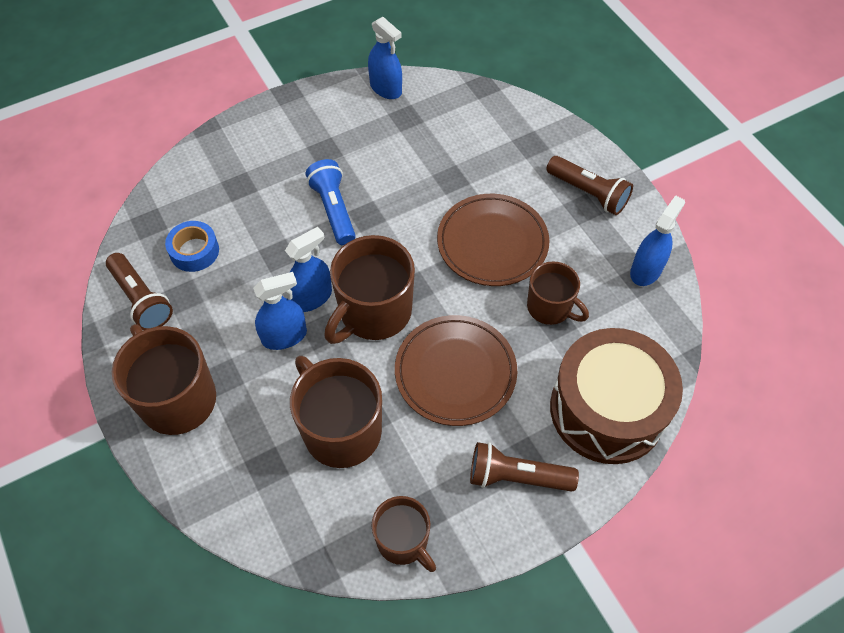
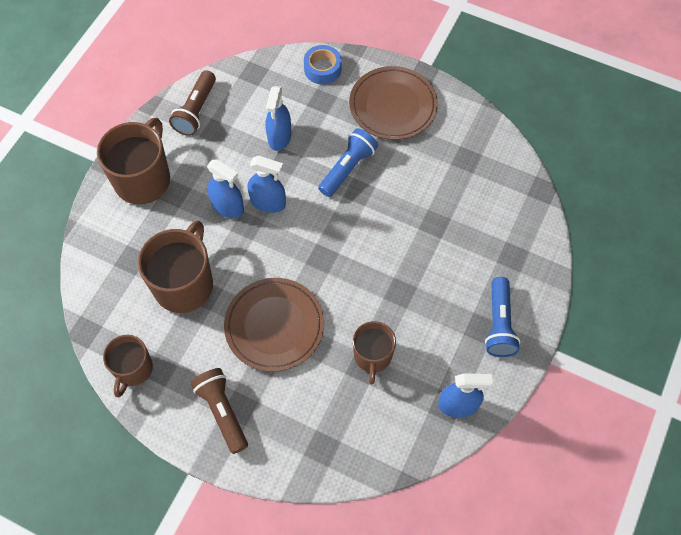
camera: 55 degrees right, 5 degrees up
(194, 251) = (252, 113): blue tape -> blue tape (322, 69)
(374, 312) = (284, 247): brown mug -> none
(386, 88) = (482, 129): blue spray bottle -> blue spray bottle (279, 137)
(492, 243) = (399, 285): brown plate -> brown plate (393, 106)
(588, 193) = (499, 324): brown flashlight -> blue flashlight
(607, 409) = (315, 442): brown drum -> none

